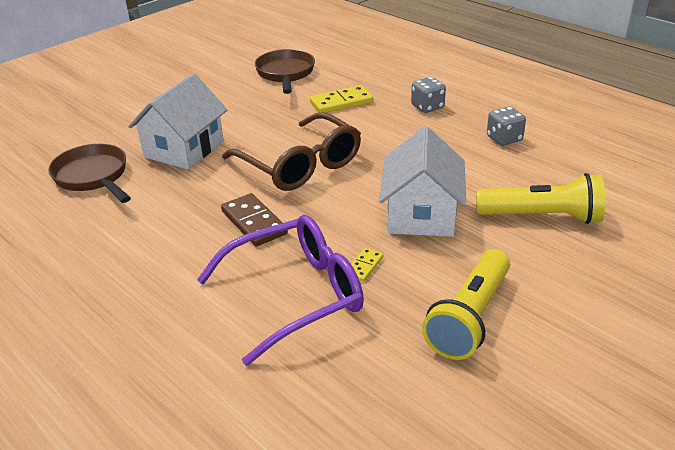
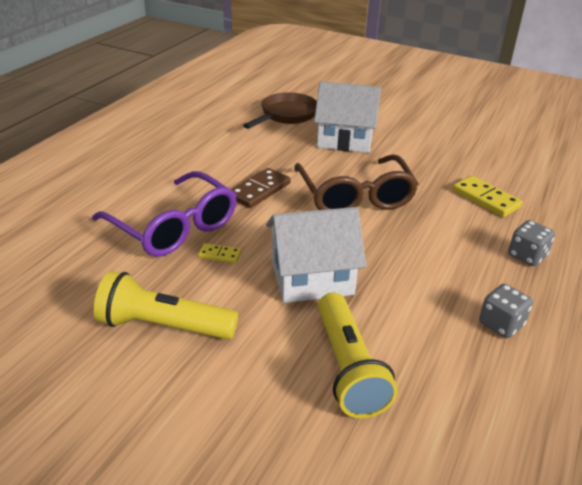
camera: 70 degrees right, 0 degrees up
(285, 74) = (513, 158): brown pan -> none
(300, 165) = (355, 196): brown glasses -> brown glasses turned 45 degrees counterclockwise

